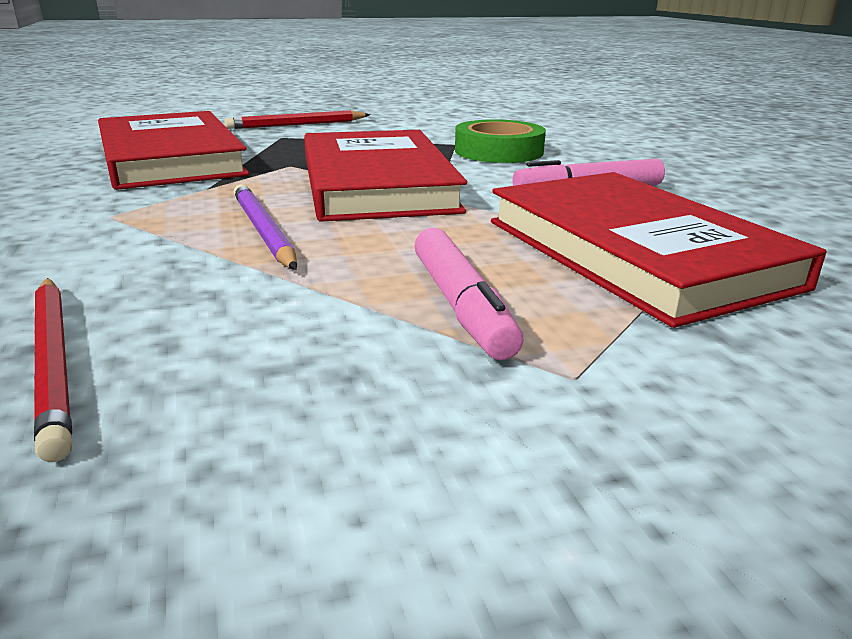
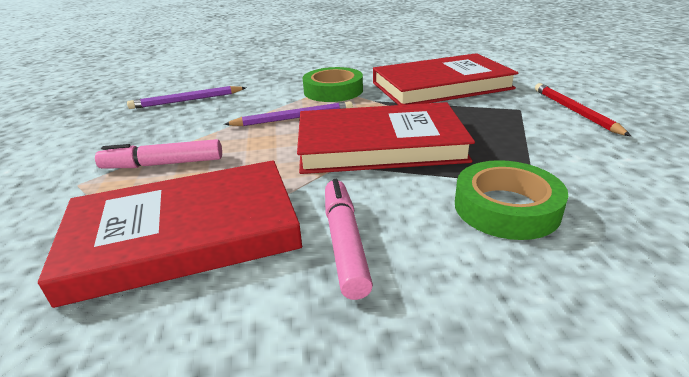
camera: 100 degrees right, 5 degrees up
(53, 362) = (187, 100): red pencil -> purple pencil
(131, 212) = (333, 91): none -> green tape

